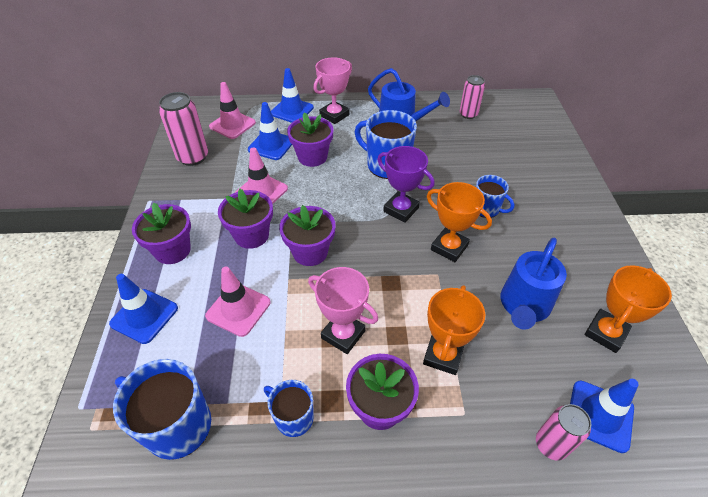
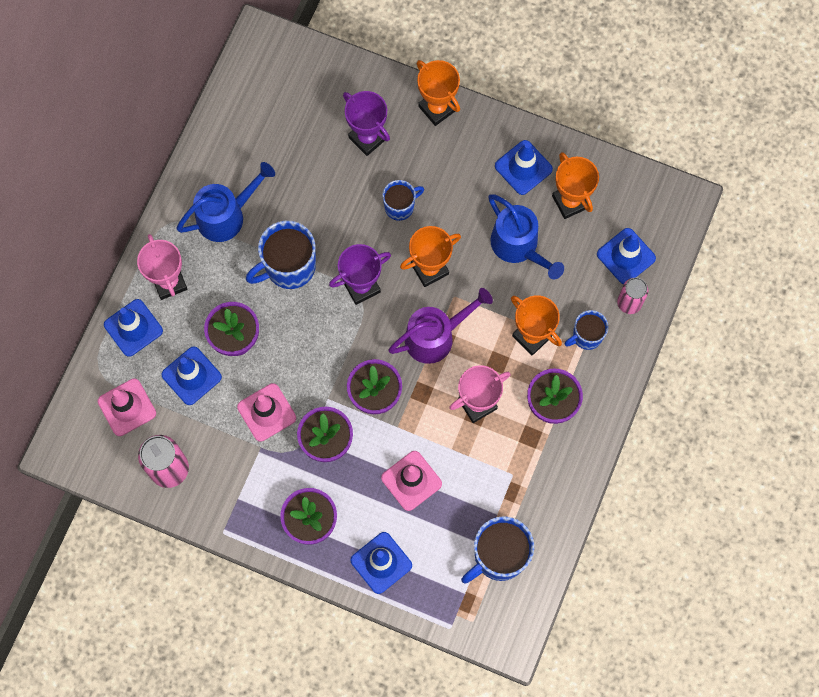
camera: 65 degrees left, 25 degrees up
(293, 417) = (530, 470): blue mug -> blue mug (586, 336)
(391, 275) = (436, 336): none -> purple watering can
(468, 114) = (247, 132): pink can -> none
(522, 171) = (367, 138): none -> purple trophy
(587, 202) = (437, 108): none -> orange trophy
(599, 280) = (523, 167): none -> blue traffic cone

